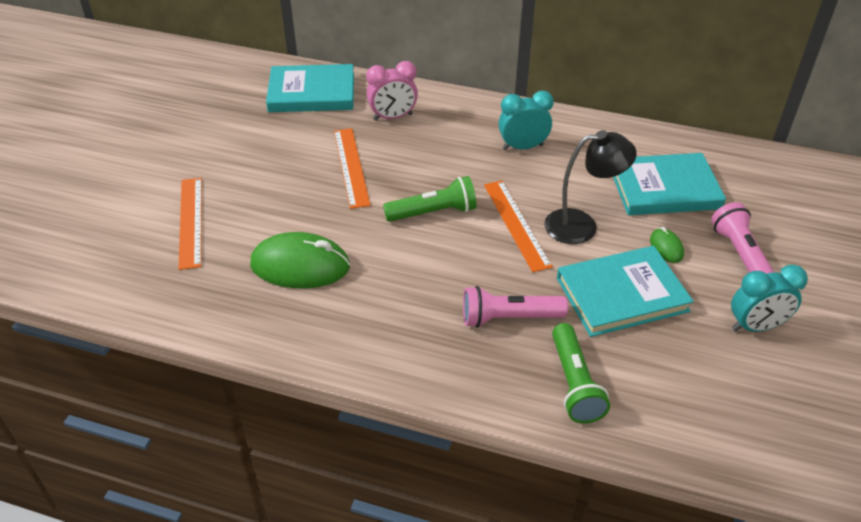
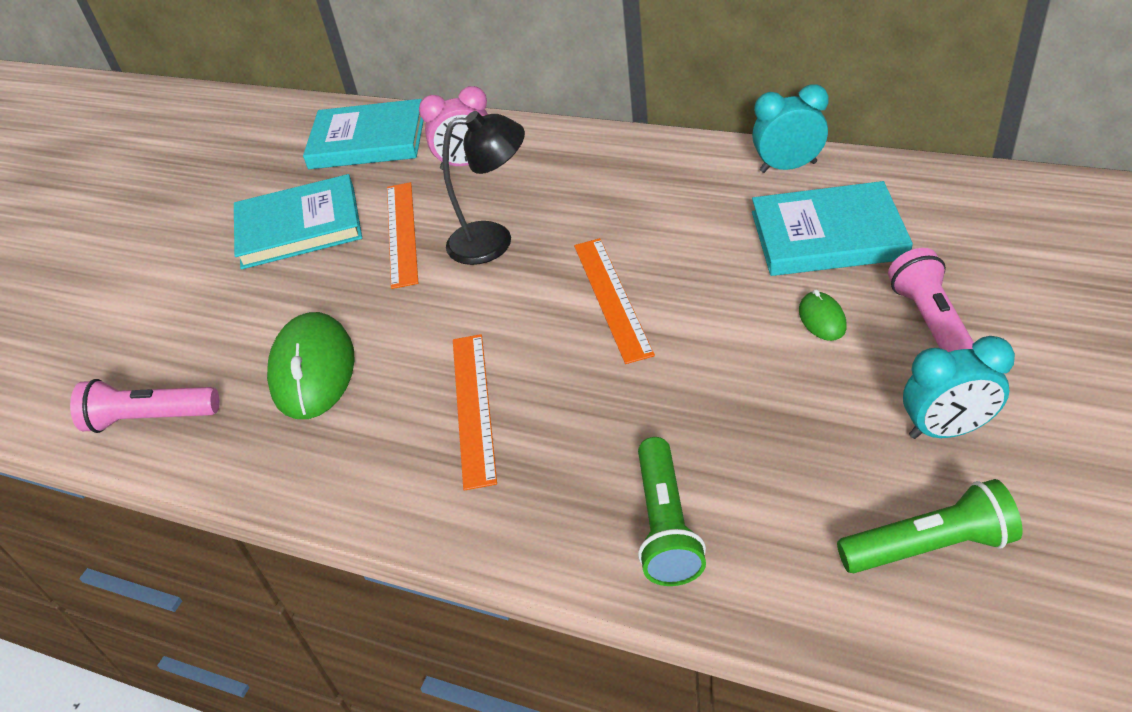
camera: 10 degrees right, 0 degrees up
(191, 221) = (185, 318): orange ruler -> orange ruler (473, 407)
(300, 266) = (313, 370): green mouse -> green mouse turned 75 degrees clockwise
(433, 212) = (501, 288): green flashlight -> green flashlight (929, 546)
(509, 318) = (584, 431): pink flashlight -> pink flashlight (150, 418)
(523, 147) = (634, 191): turquoise clock -> turquoise clock (788, 167)
(582, 225) = (703, 294): black lamp -> black lamp (494, 241)
(622, 294) = (750, 391): turquoise book -> turquoise book (299, 227)

